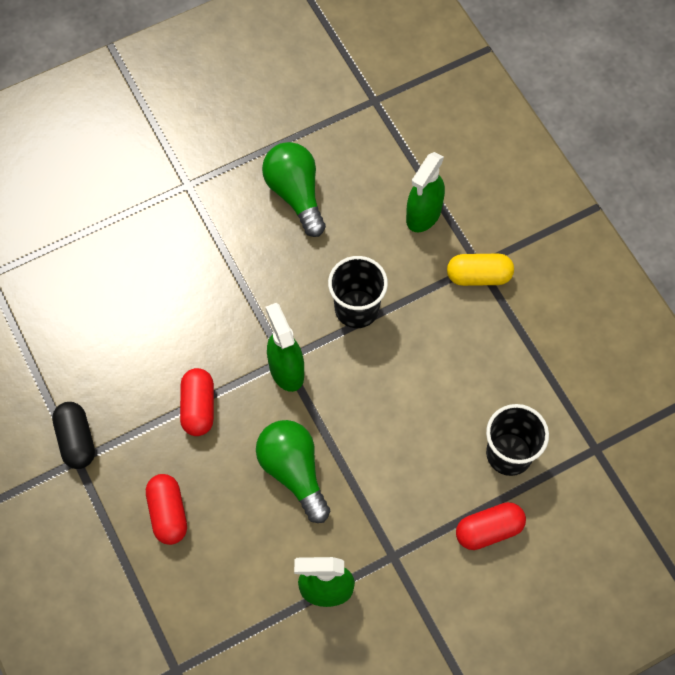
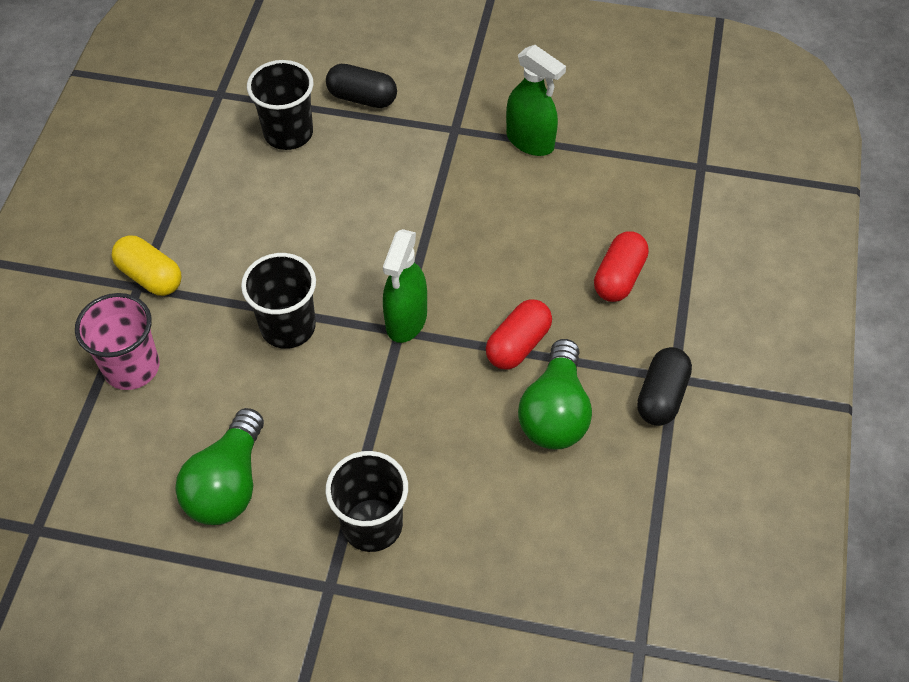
camera: 140 degrees left, 10 degrees down
(193, 232) = (372, 525): none -> black cup
(293, 471) = (478, 236): green light bulb -> green light bulb (555, 413)
(423, 214) = (131, 367): green spray bottle -> pink cup
(489, 530) = (362, 98): red capsule -> black capsule

